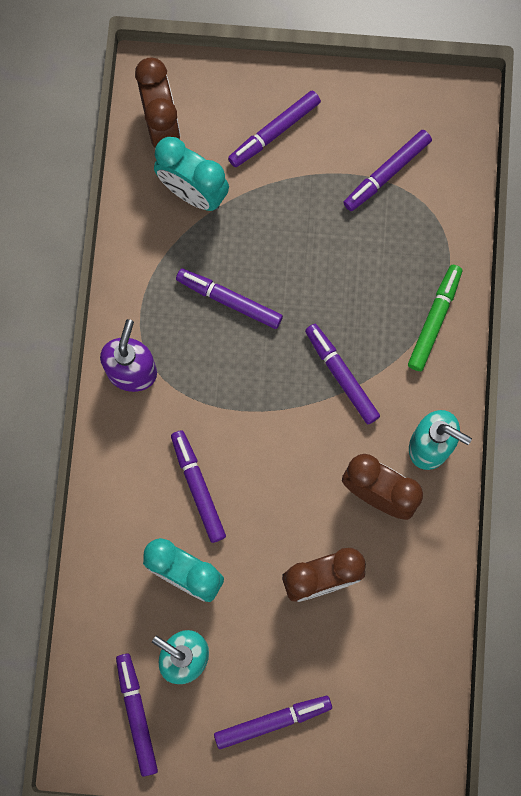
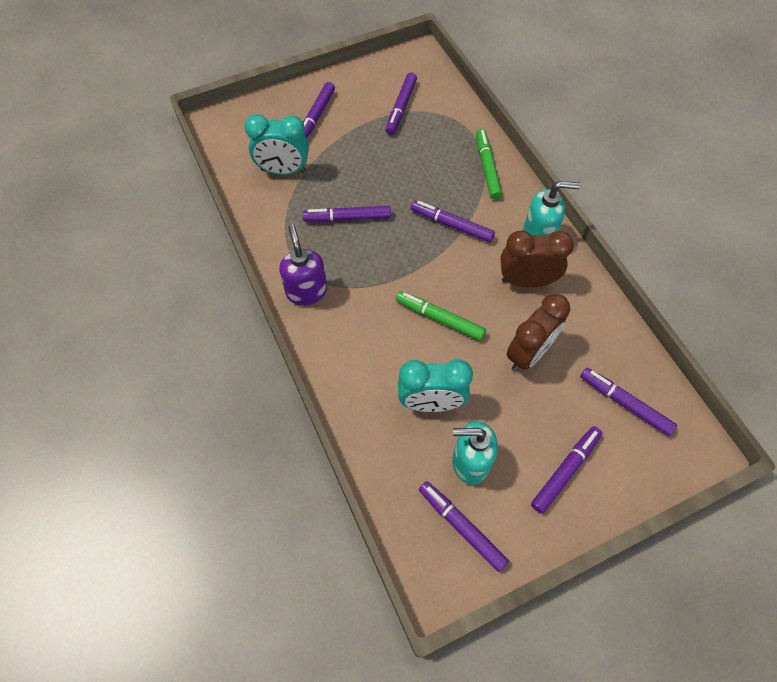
camera: 30 degrees left, 15 degrees down
(161, 125) = (239, 144): brown clock -> none
(198, 487) = (401, 340): purple marker -> purple marker (625, 403)
(254, 485) = (439, 318): none -> green marker

